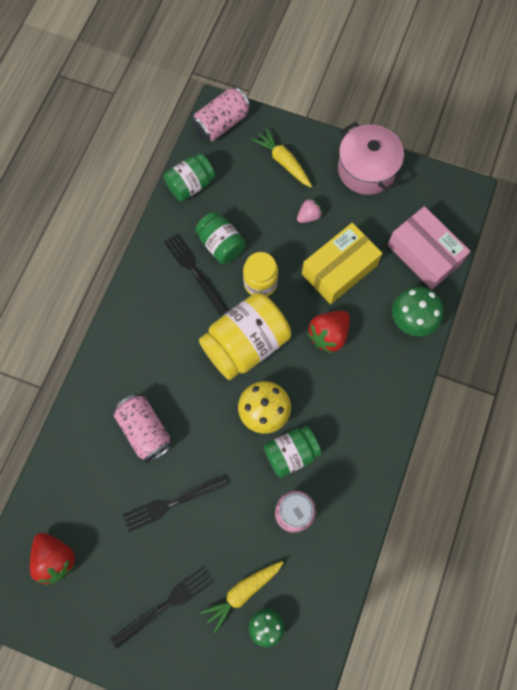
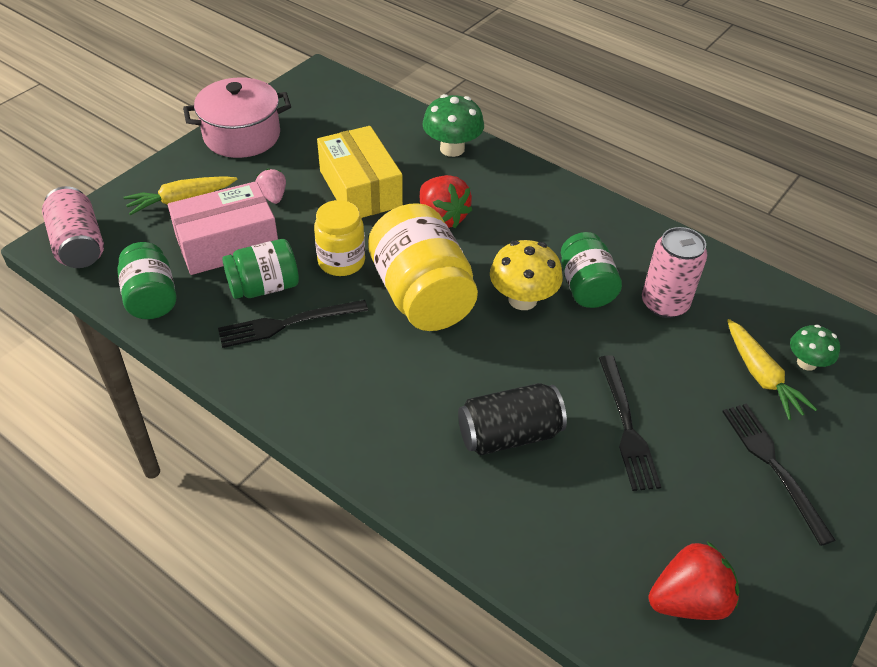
camera: 75 degrees left, 25 degrees down
(145, 430) = (509, 434): pink can -> black can
(424, 254) = (377, 120): pink box -> pink box (227, 243)

